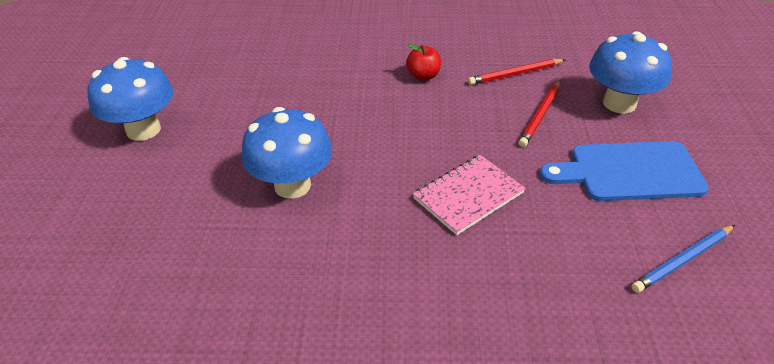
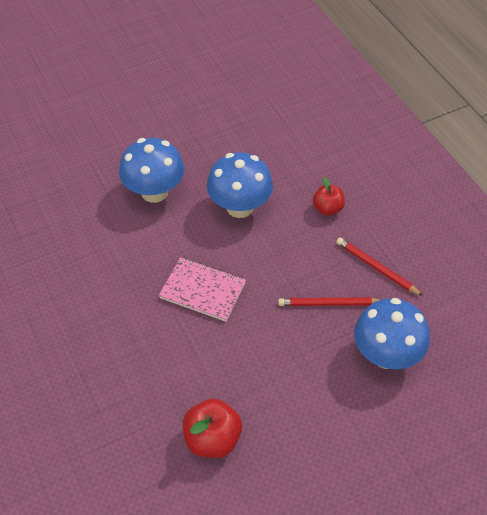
camera: 60 degrees right, 10 degrees up
(143, 130) = (158, 91): blue mushroom -> blue mushroom (239, 207)
(629, 172) = (294, 384): blue cutting board -> none
(683, 260) = (212, 439): blue pencil -> red apple

